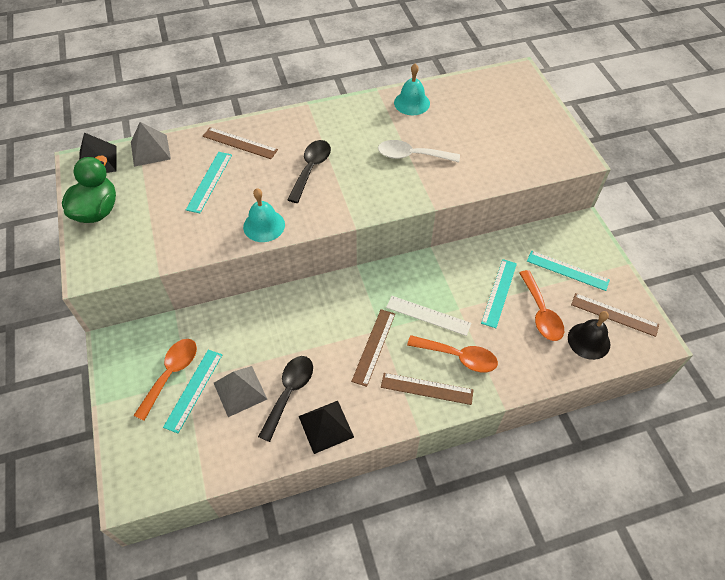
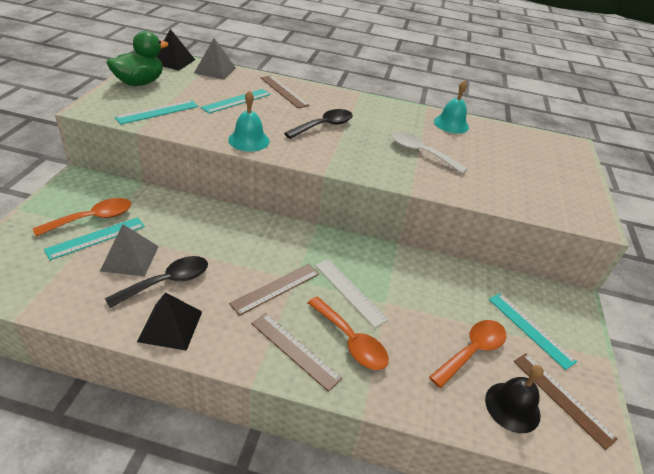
camera: 25 degrees right, 15 degrees down
(499, 292) = (438, 310): turquoise ruler -> turquoise ruler (158, 112)
(541, 313) = (472, 351): orange spoon -> orange spoon turned 150 degrees counterclockwise

